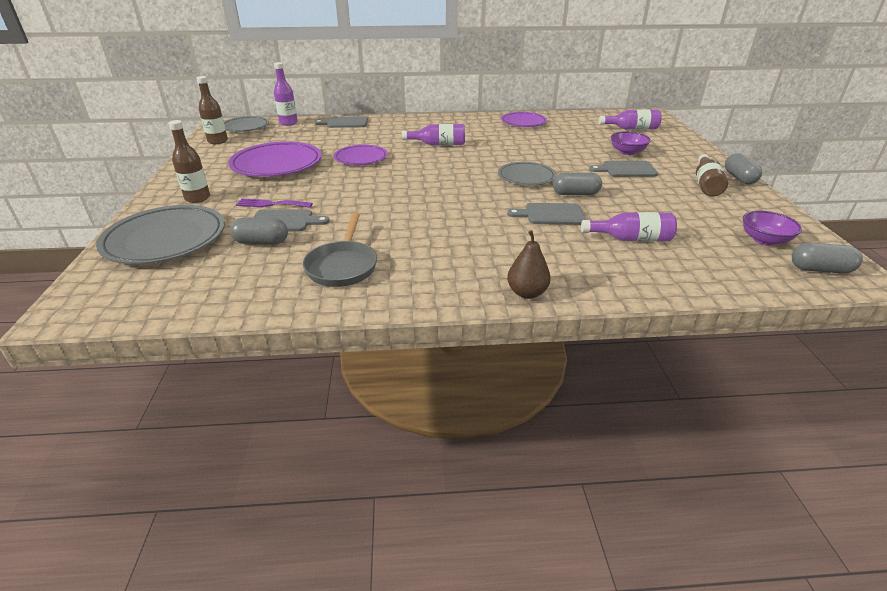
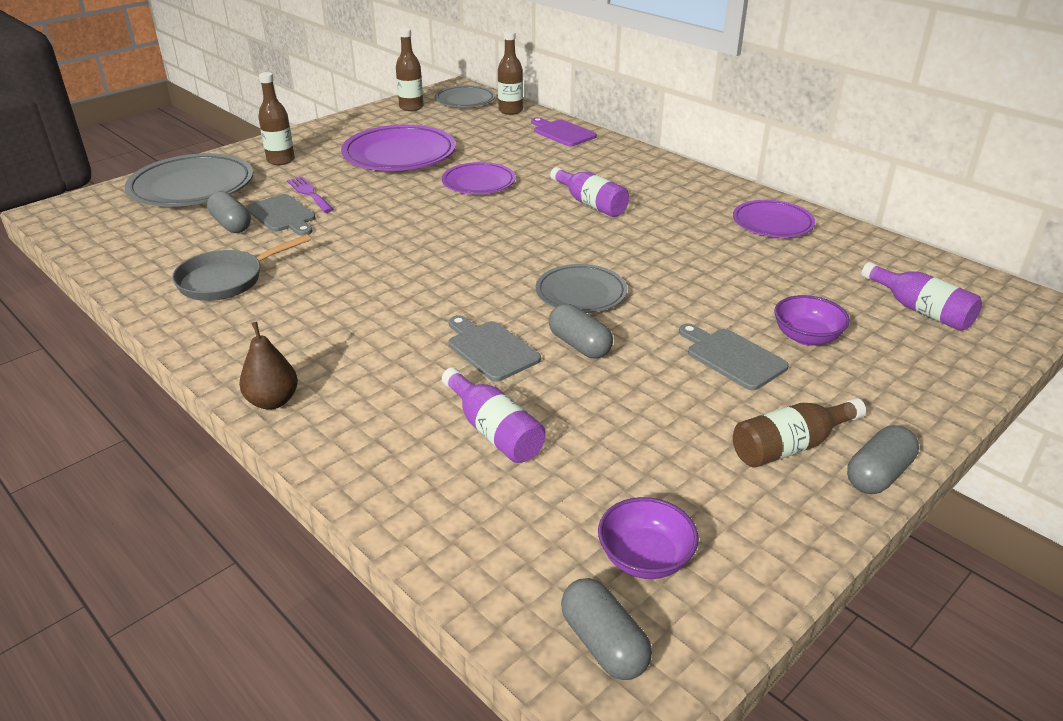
camera: 50 degrees right, 0 degrees up
(288, 123) = (510, 111): purple bottle -> brown bottle
(345, 123) = (562, 133): grey cutting board -> purple cutting board

